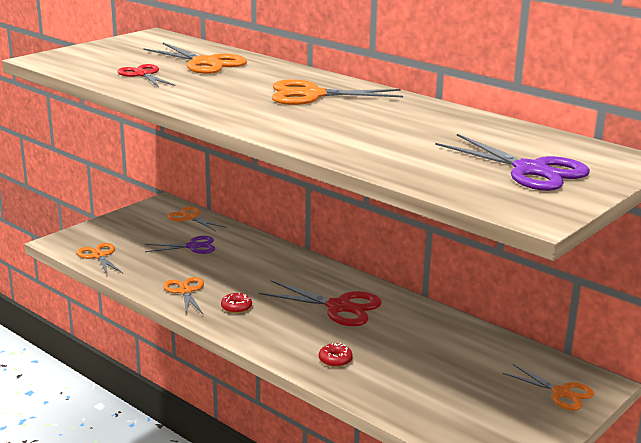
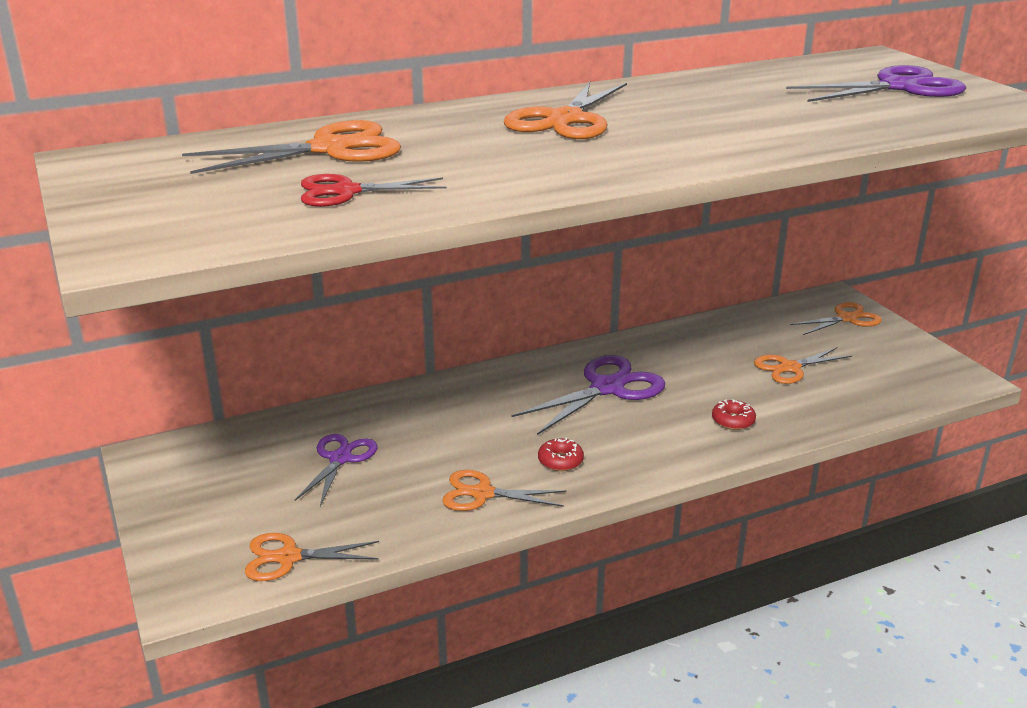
camera: 65 degrees left, 5 degrees up
(190, 218) = (235, 441): orange scissors -> orange scissors (790, 368)
(339, 307) = (607, 388): red scissors -> purple scissors

